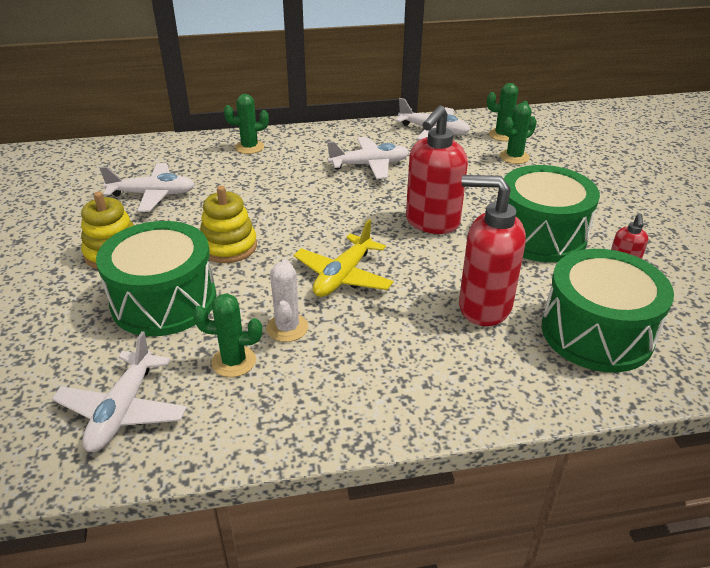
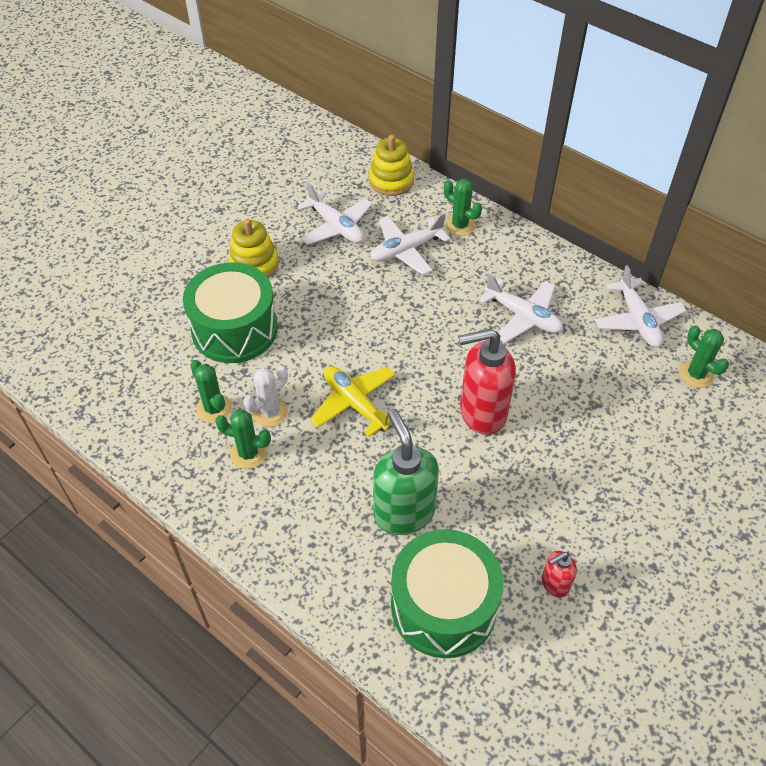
camera: 50 degrees right, 15 degrees up
(123, 410) = (131, 389): white plane -> white plane (406, 250)
(229, 247) = (322, 316): yellow stacking toy -> yellow stacking toy (391, 181)
(343, 276) = (355, 404): yellow plane -> yellow plane turned 60 degrees clockwise
(483, 307) = (403, 512): red soap dispenser -> green soap dispenser
(514, 157) = (663, 407): green cactus -> green cactus (248, 453)
(540, 235) = (545, 497): green drum -> none

